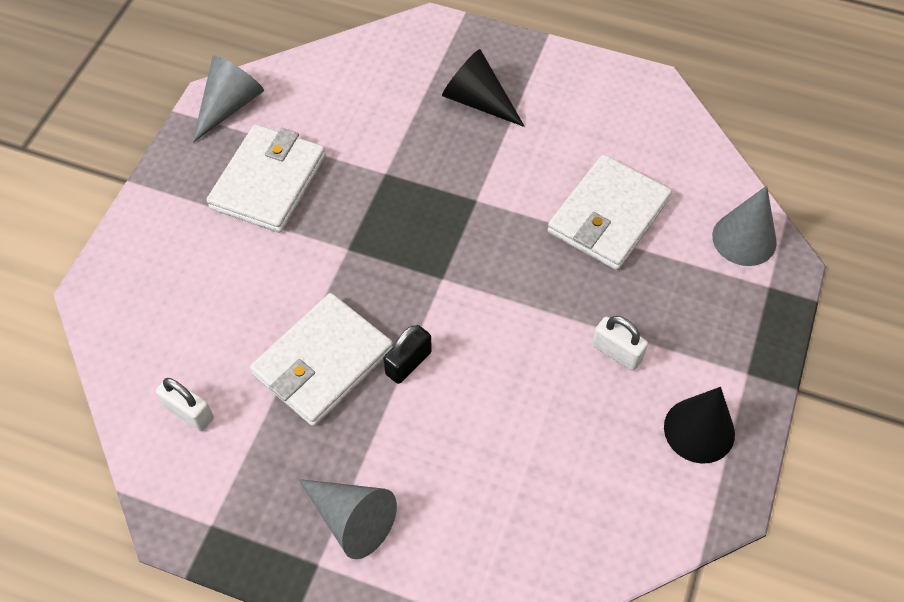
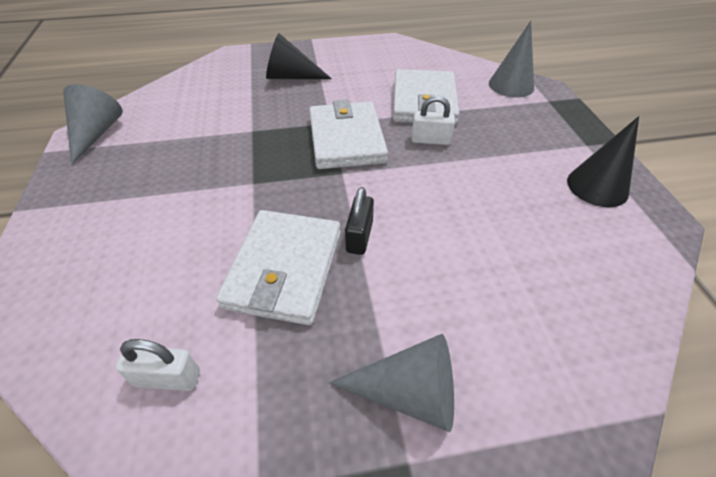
camera: 30 degrees left, 10 degrees down
(268, 182) = (156, 166): white wallet -> white wallet (346, 139)
(617, 352) = (501, 166): white padlock -> white padlock (430, 140)

